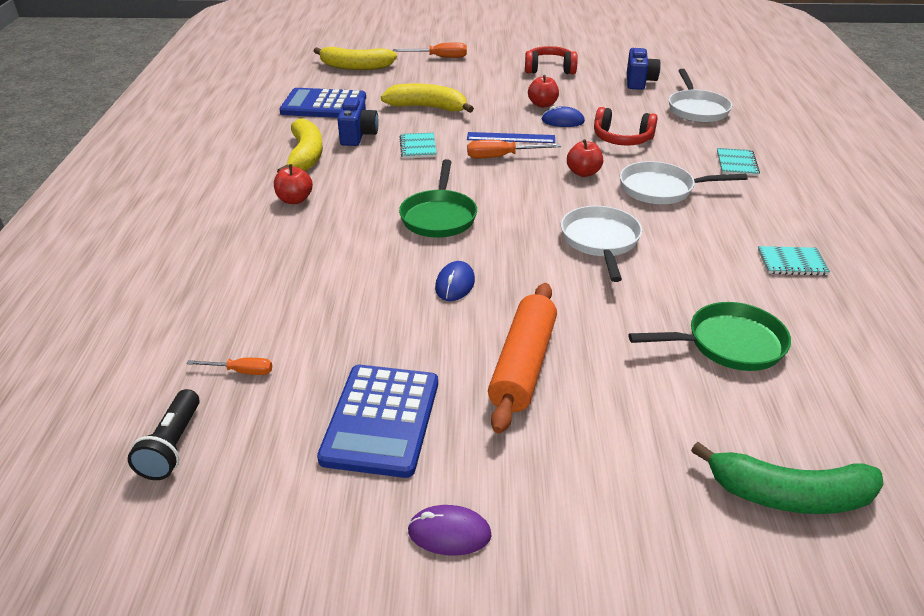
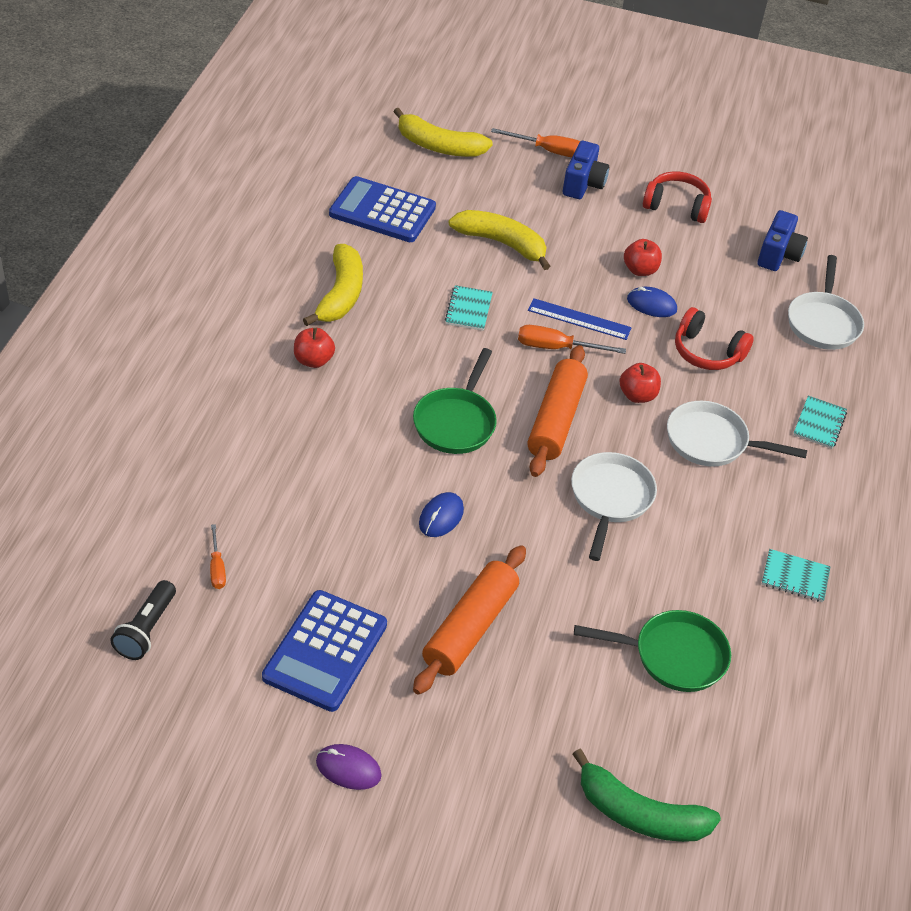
camera: 10 degrees right, 10 degrees up
(241, 371) = (217, 568): orange screwdriver -> orange screwdriver turned 60 degrees clockwise
(358, 135) = (407, 273): blue camera -> blue camera (583, 184)
(524, 199) = (555, 420): none -> orange rolling pin

